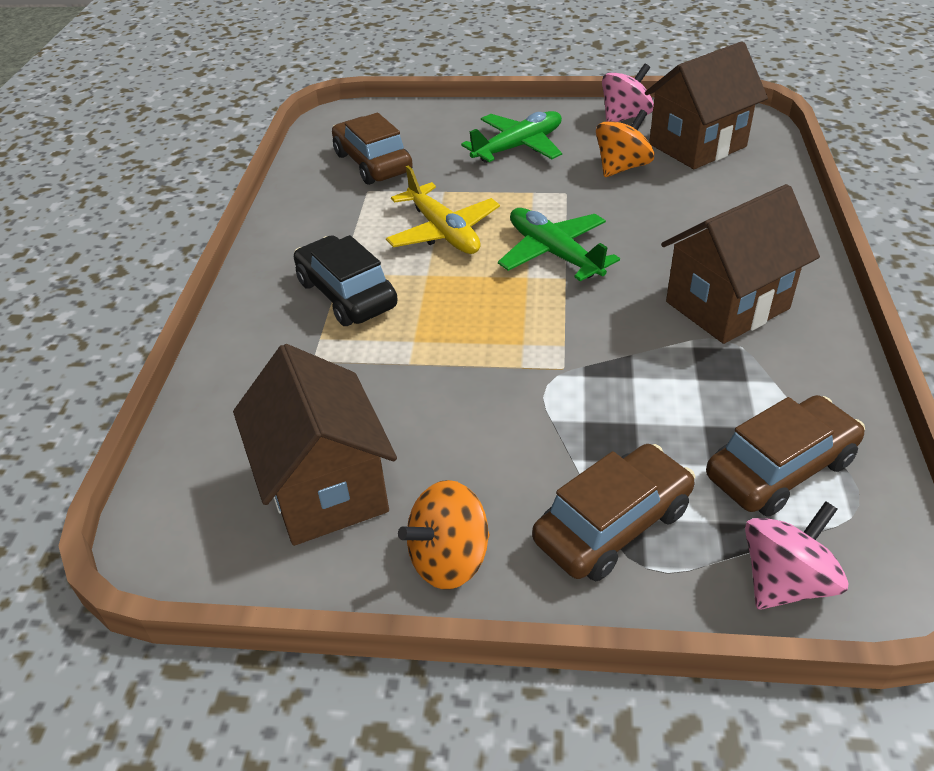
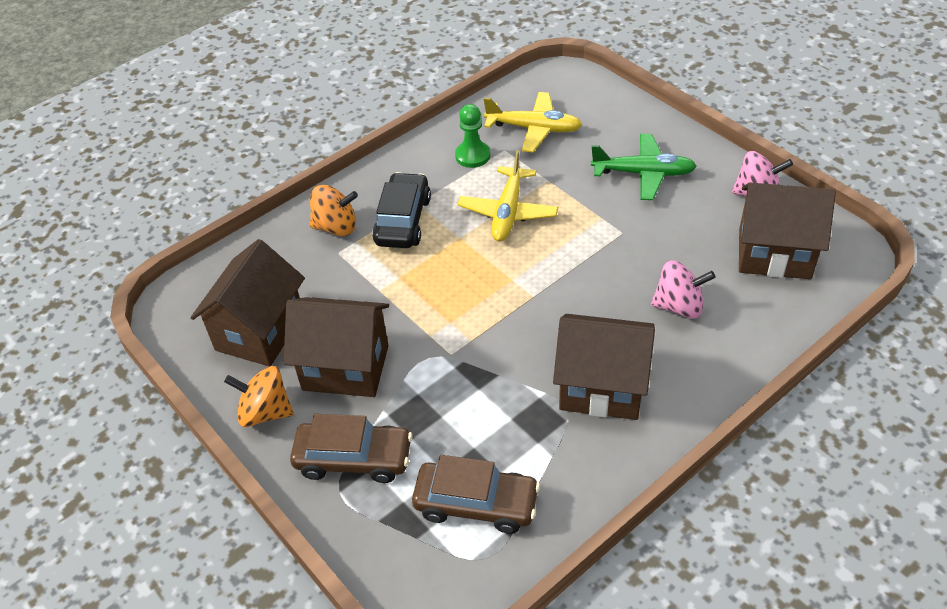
camera: 45 degrees right, 5 degrees up
(342, 209) = (472, 156): none -> green pawn
(373, 163) = (534, 129): brown car -> yellow plane
(477, 451) = (346, 367): none -> brown house
(554, 253) = (551, 274): green plane -> none
(622, 167) = (690, 237): orange spinning top -> orange spinning top (336, 227)
(785, 581) = (389, 557): pink spinning top -> pink spinning top (679, 306)

